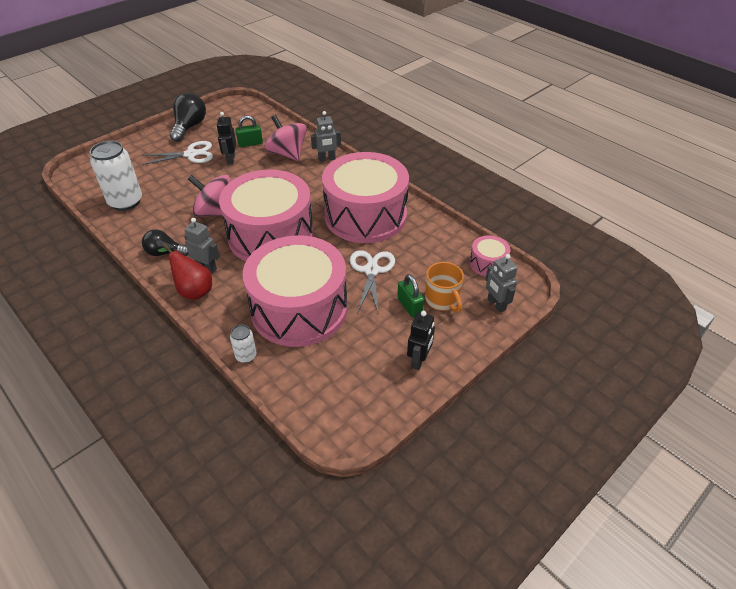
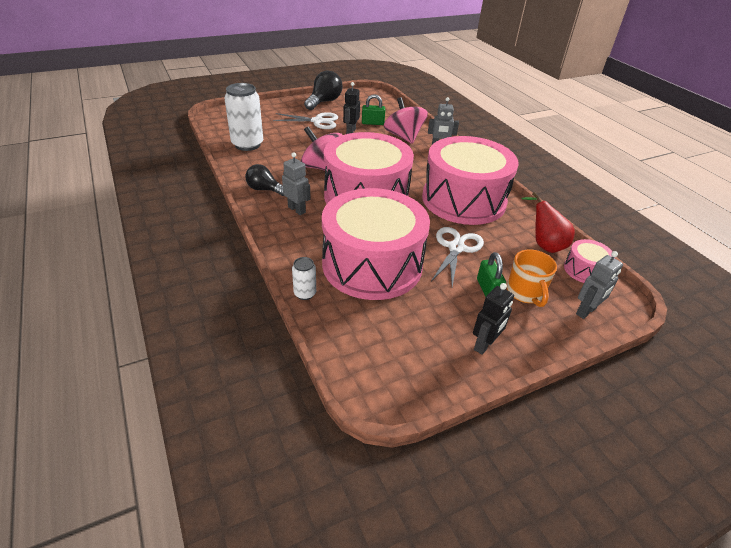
camera: 15 degrees right, 5 degrees down
(193, 290) = (277, 225): red pear -> red pear (544, 244)
(496, 304) = (586, 311): grey robot -> grey robot turned 120 degrees counterclockwise

